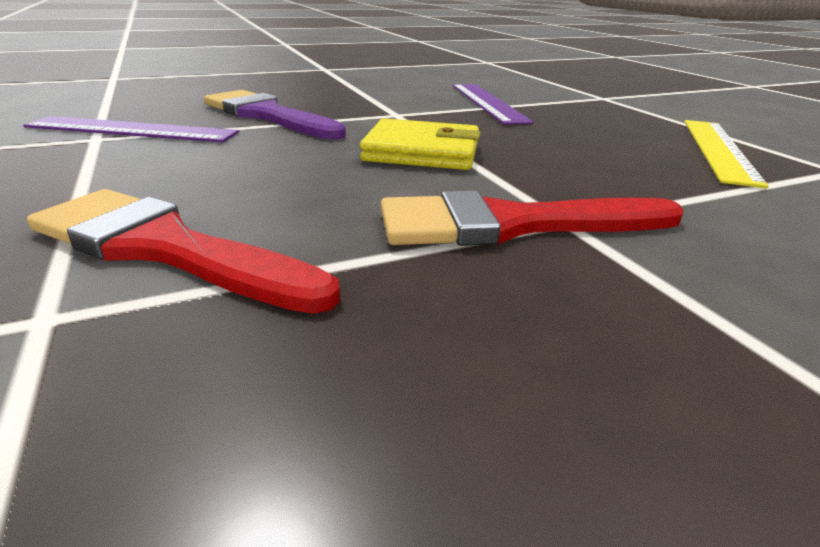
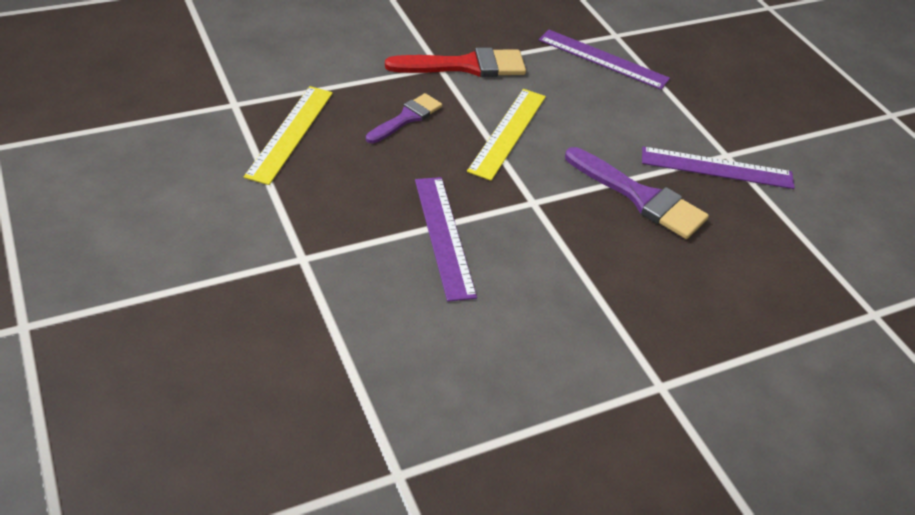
camera: 175 degrees right, 15 degrees up
(165, 248) = (603, 59): red brush -> purple ruler
(422, 152) = (508, 133): yellow wallet -> yellow ruler
(578, 162) = (406, 118): none -> purple brush

